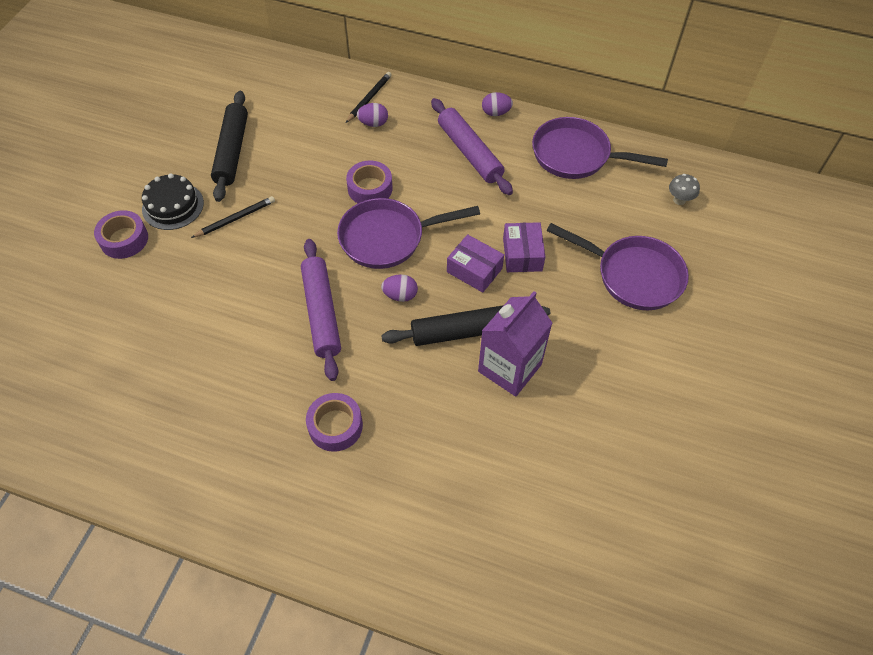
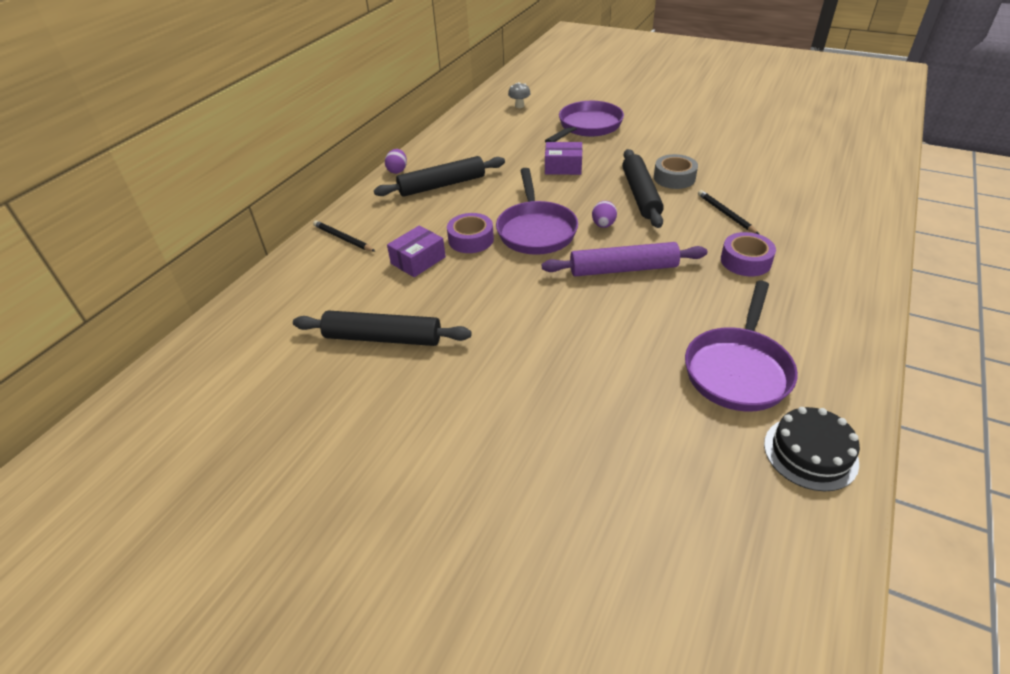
camera: 80 degrees left, 15 degrees down
(124, 239) = (507, 431): purple tape -> none
(173, 206) = (459, 387): black cake -> black cake (810, 453)
(235, 219) = (492, 331): black pencil -> black pencil (726, 214)
(373, 123) = (381, 236): purple egg -> none
(470, 152) = (442, 185): purple rolling pin -> black rolling pin
(474, 270) = (578, 188): purple box -> purple box (418, 260)
(509, 368) = (674, 178): purple carton -> grey tape
(576, 155) = (462, 139): purple pan -> purple pan (738, 370)

